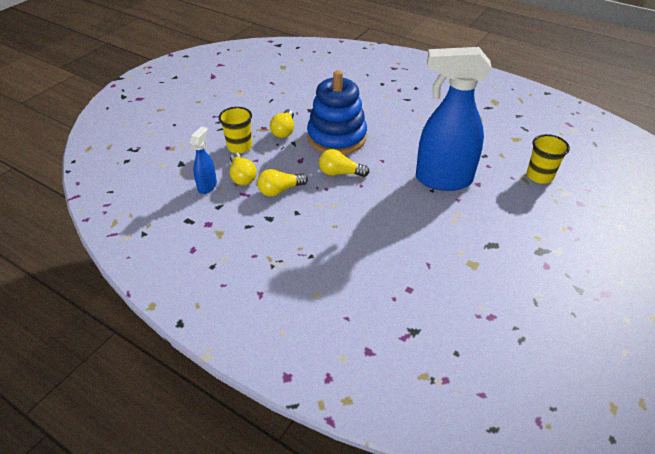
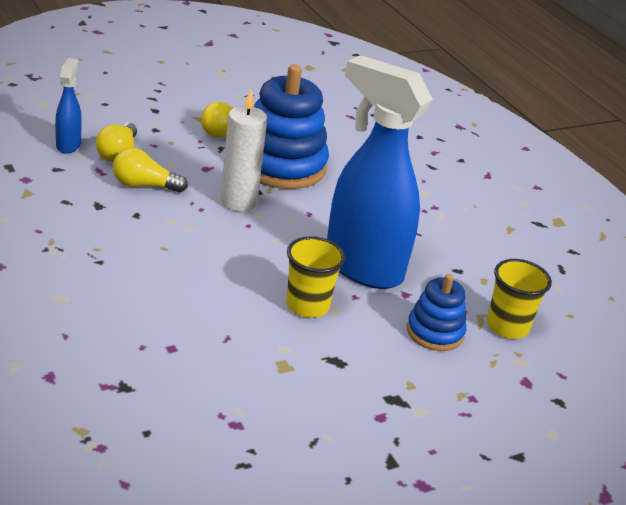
camera: 25 degrees right, 10 degrees down
(207, 186) = (68, 145): blue spray bottle -> blue spray bottle turned 45 degrees counterclockwise
(239, 147) = (151, 124): yellow cup -> yellow cup (307, 305)
(340, 173) = (238, 202): yellow light bulb -> white candle
(514, 199) = (435, 332): none -> blue stacking toy

